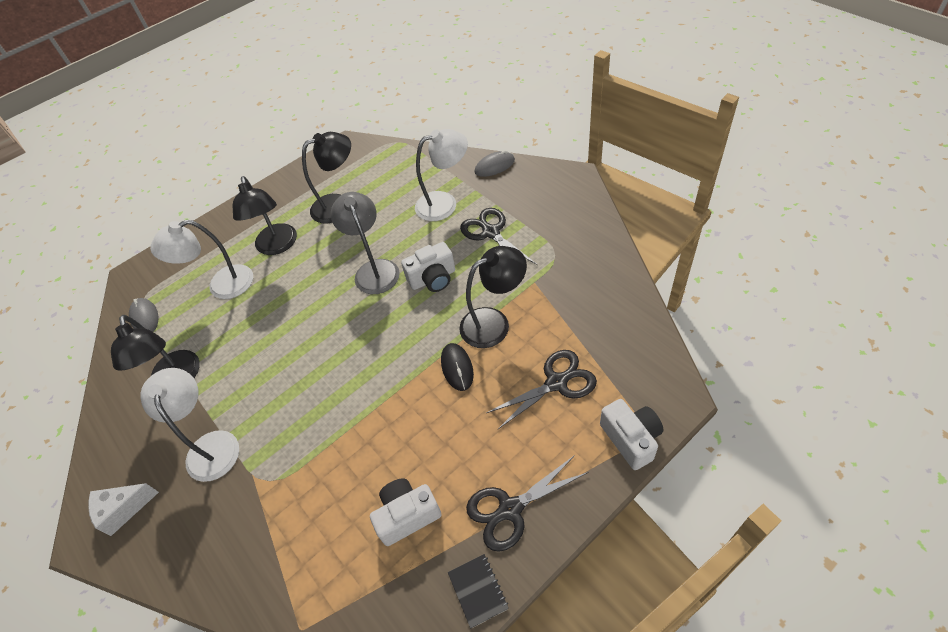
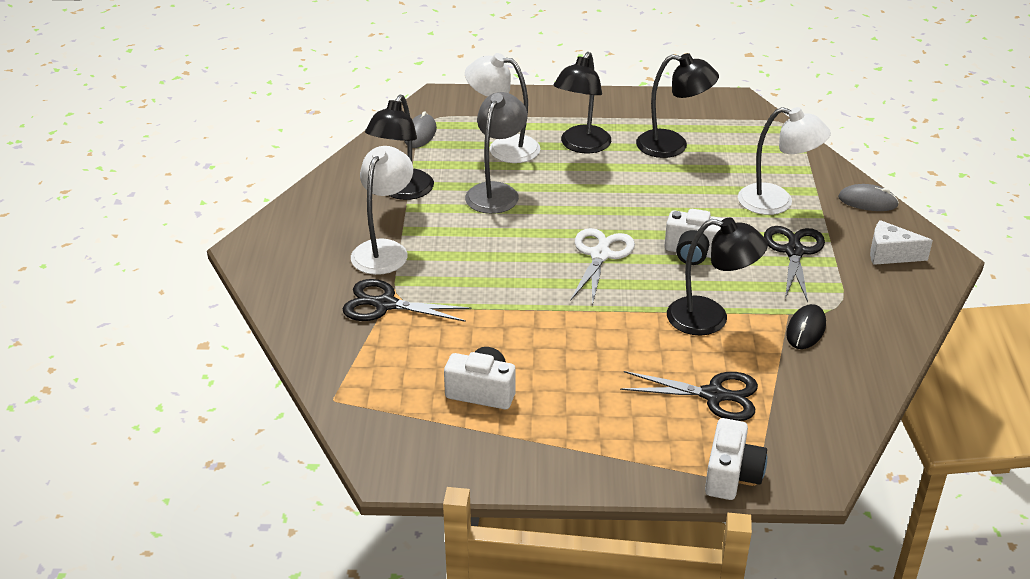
camera: 35 degrees right, 15 degrees down
(123, 510) = (285, 248): white cheese -> white cheese (890, 254)
(374, 269) = (647, 214): grey lamp -> grey lamp (496, 192)
(375, 326) = (600, 255): none -> white scissors
(457, 368) = (637, 328): black mouse -> black mouse (806, 329)
(478, 591) = (483, 471): black notebook -> none
(510, 509) = (568, 444): black scissors -> black scissors (385, 304)

